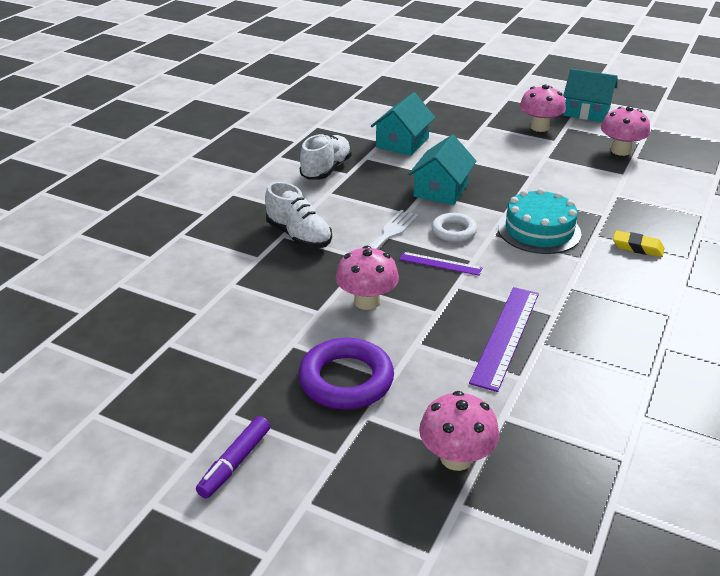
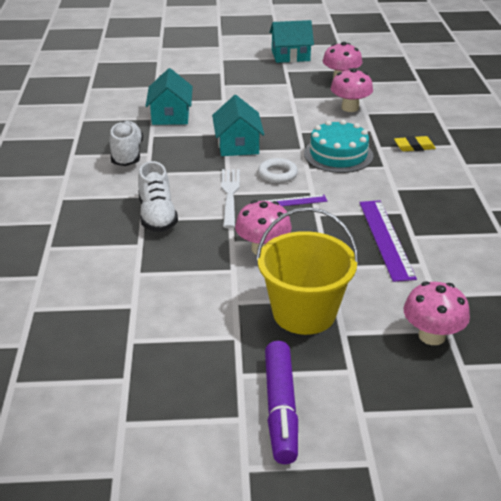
camera: 30 degrees left, 0 degrees up
(235, 463) = (280, 408): purple marker -> purple marker, size x1.52
(299, 236) = (157, 216): white shoe -> white shoe turned 60 degrees clockwise
(346, 380) = (304, 313): purple ring -> yellow bucket
(539, 127) = (267, 76): pink mushroom -> pink mushroom (350, 108)

